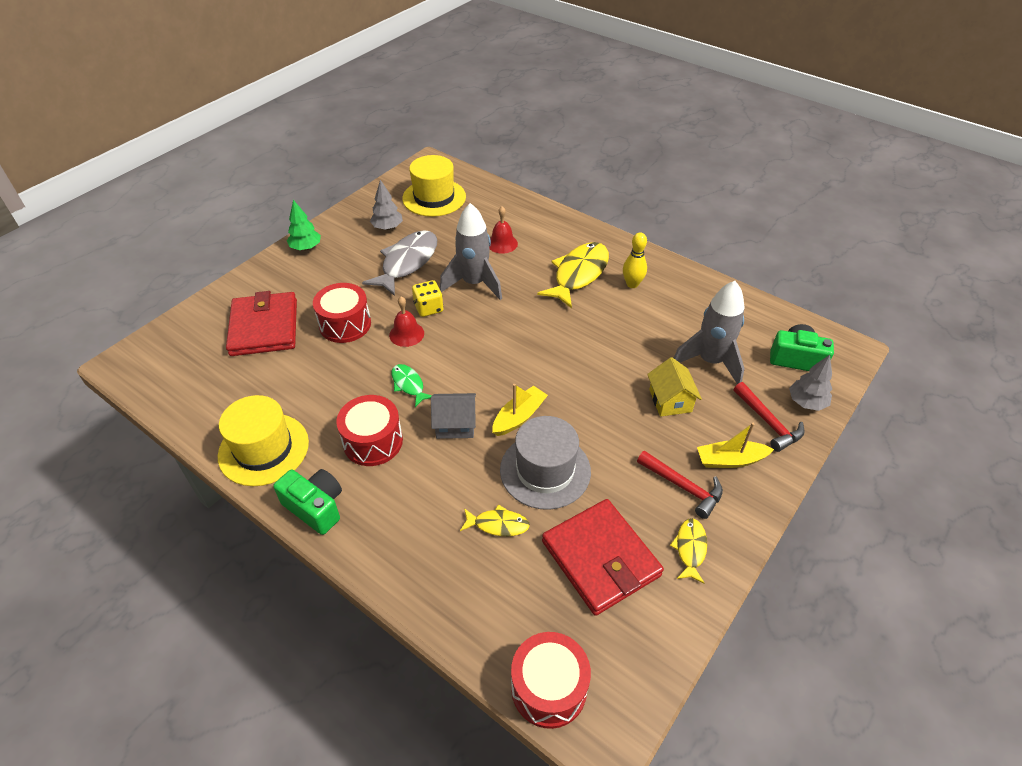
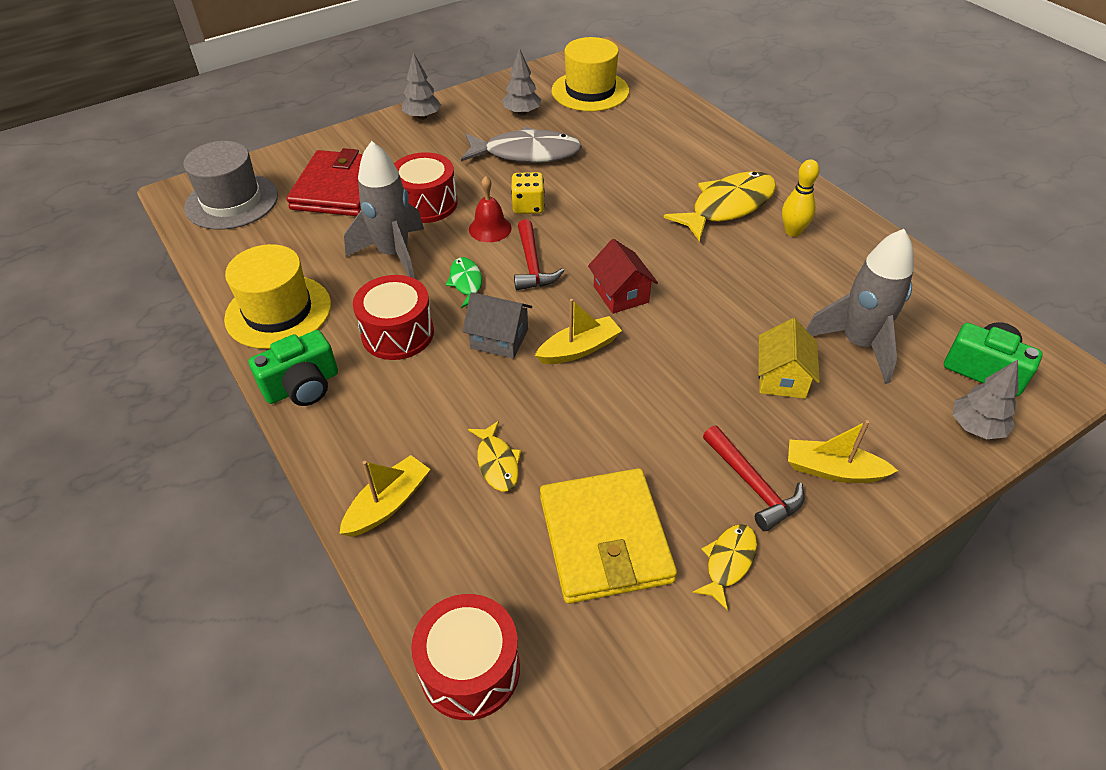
camera: 20 degrees right, 0 degrees up
(306, 248) = (422, 117): green tree -> grey tree
(315, 507) = (302, 386): green camera -> green camera turned 90 degrees clockwise
(407, 262) = (526, 153): grey fish -> grey fish turned 45 degrees clockwise
(430, 583) = (388, 504): none -> yellow boat
(474, 283) = (594, 191): grey rocket -> grey rocket (394, 255)
(498, 524) = (497, 463): yellow fish -> yellow fish turned 45 degrees clockwise
(502, 243) = (648, 154): red bell -> none
(531, 364) = (621, 294): none -> red house
(545, 470) = (583, 417): grey hat -> grey hat (232, 201)
(600, 558) = (605, 539): red wallet -> yellow wallet
(768, 422) = (908, 438): red hammer -> red hammer (532, 264)

